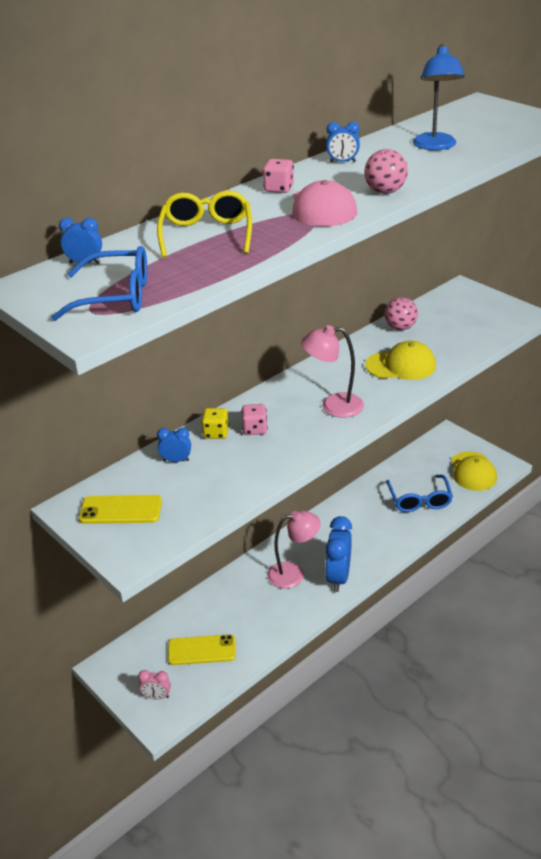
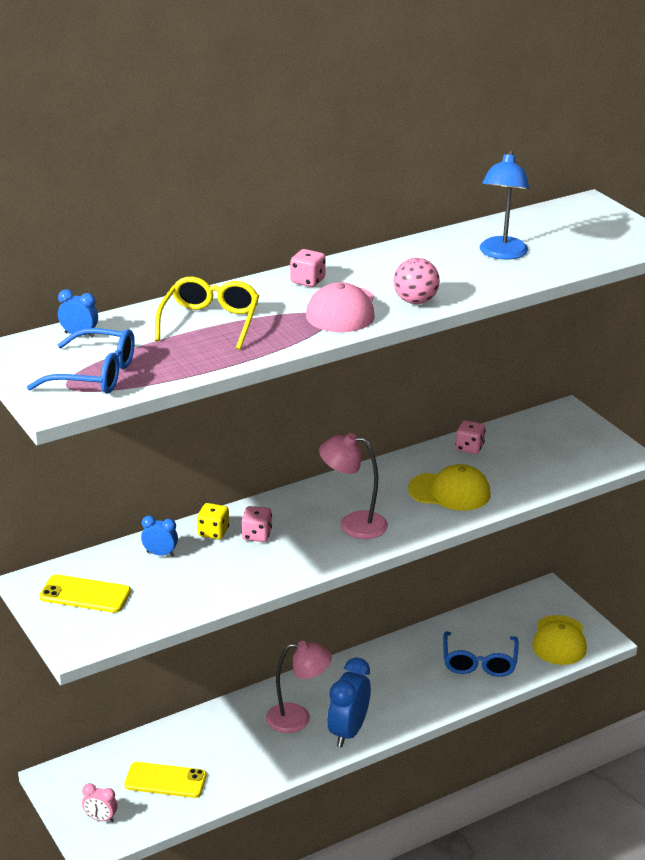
camera: 10 degrees right, 5 degrees down
(342, 162) = (391, 258): blue clock -> none
(400, 328) = (469, 448): pink ball -> pink dice

